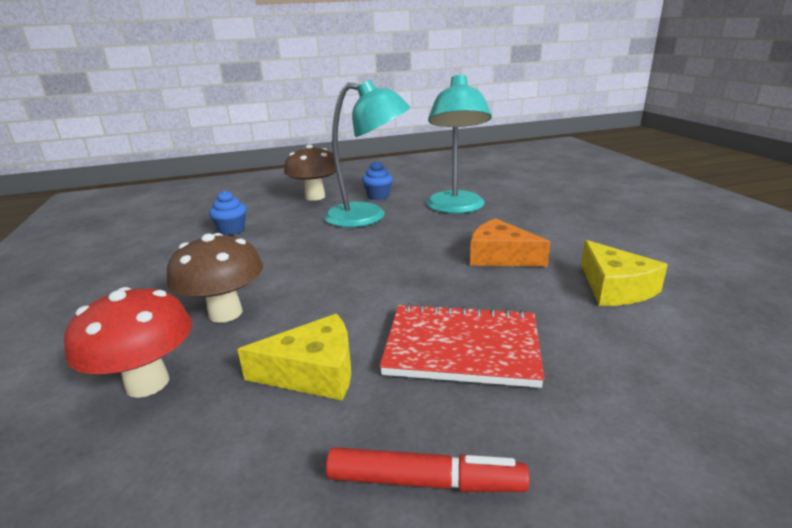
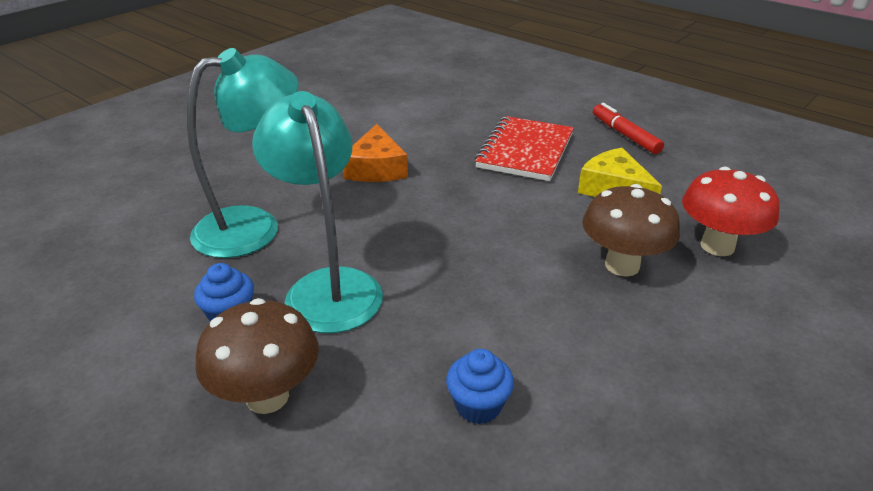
camera: 125 degrees left, 10 degrees up
(462, 348) = (525, 151): red notebook -> red notebook turned 45 degrees clockwise
(615, 288) = (391, 119): yellow cheese -> none

